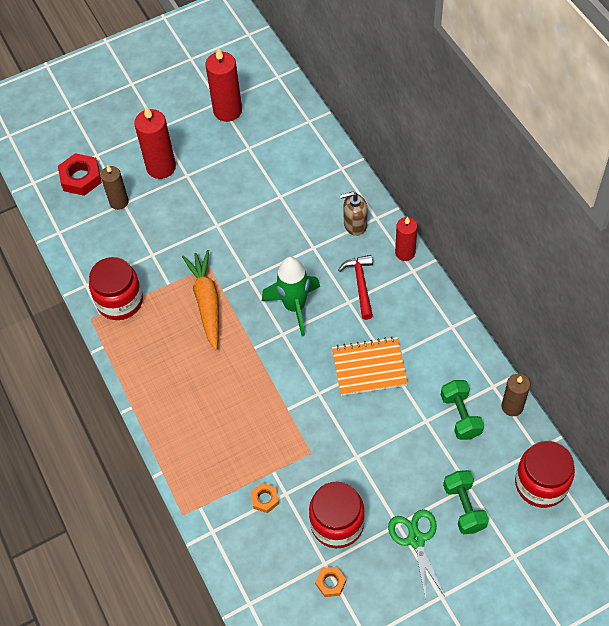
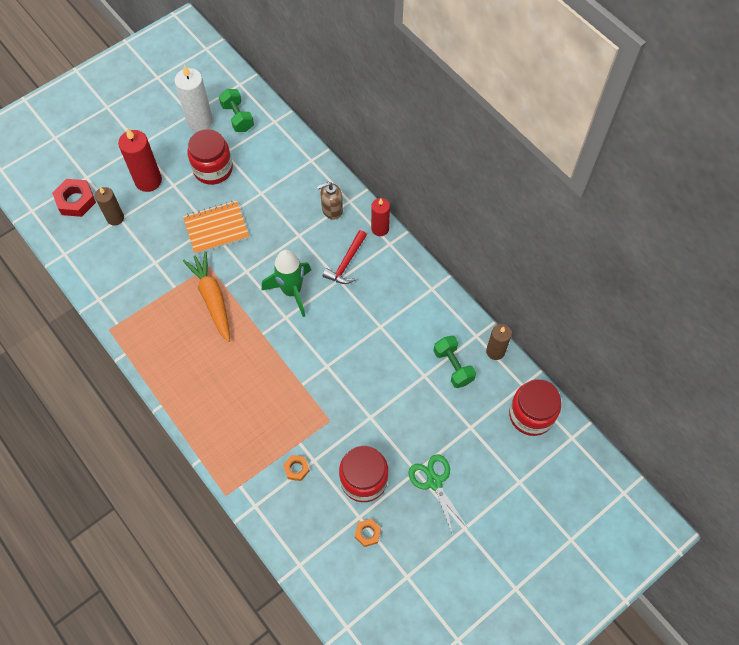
camera: 15 degrees left, 5 degrees up
(120, 301) = (133, 309): red jar -> red jar (213, 169)
(227, 111) = (200, 121): red candle -> white candle
(360, 285) = (346, 263): red hammer -> red hammer turned 135 degrees counterclockwise
(369, 367) = (367, 336): orange notebook -> orange notebook (216, 228)
(464, 507) = (470, 446): green dumbbell -> green dumbbell (237, 117)

